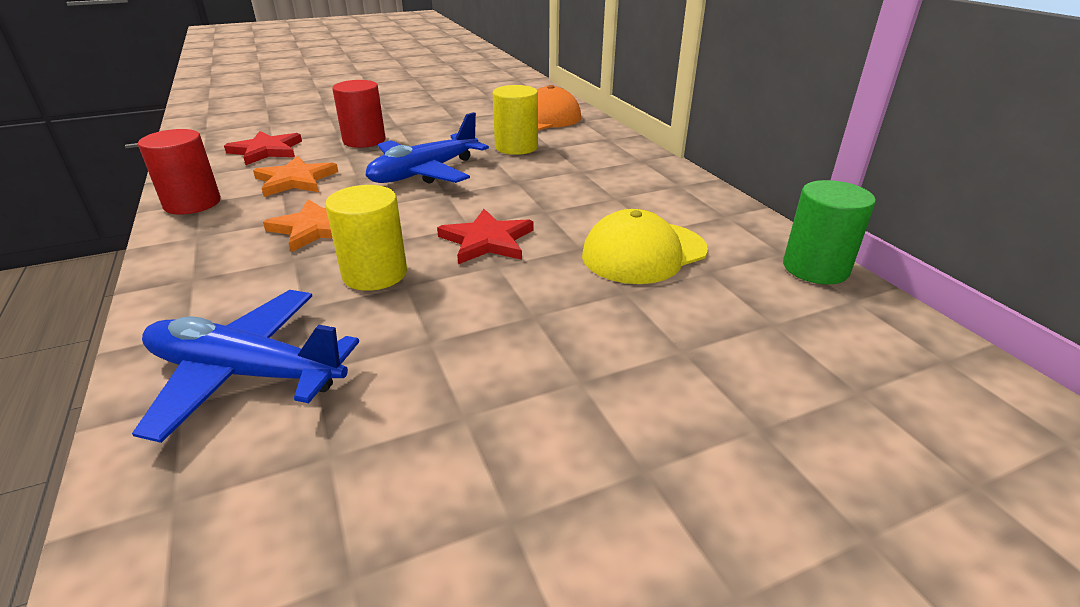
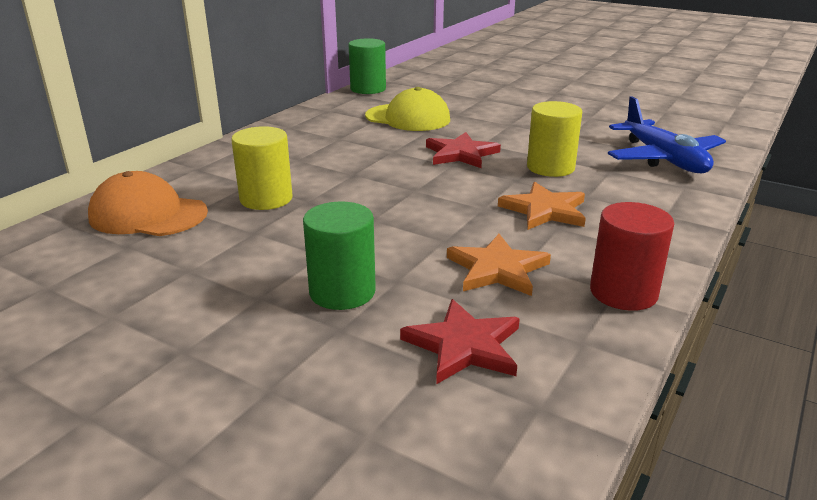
camera: 125 degrees left, 5 degrees down
(364, 140) = (342, 292): red cylinder -> green cylinder
(424, 173) = (387, 215): blue plane -> none

